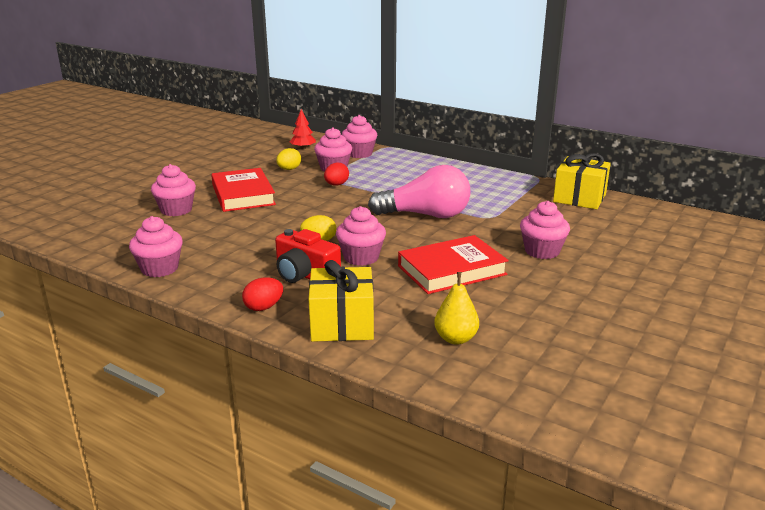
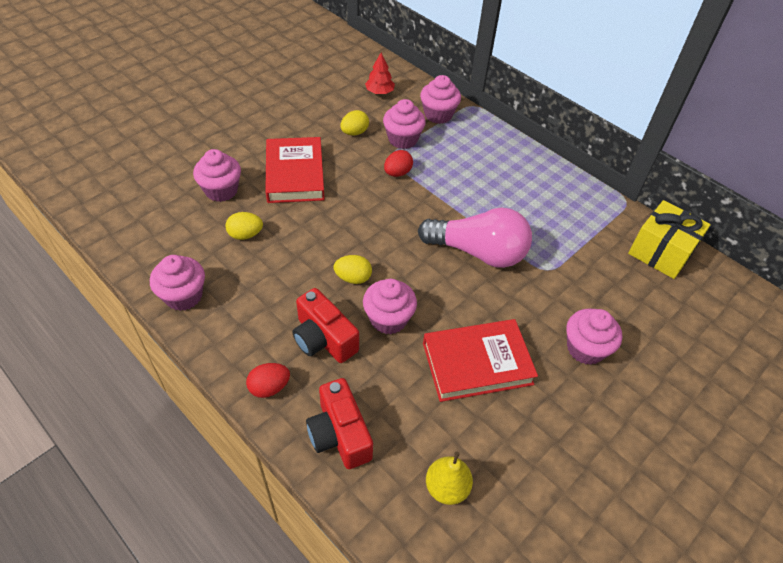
camera: 10 degrees right, 25 degrees up
(208, 230) = (245, 235): none -> yellow egg
(342, 324) = (339, 434): yellow gift -> red camera

